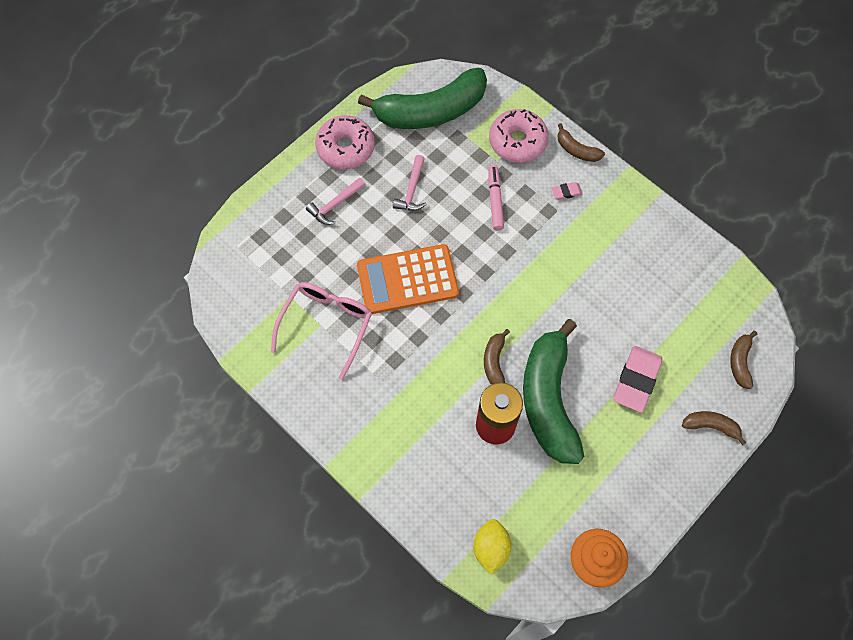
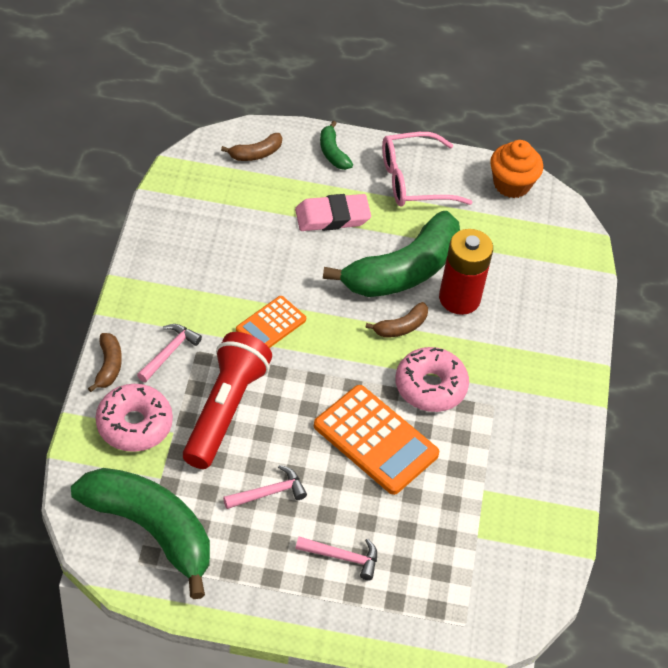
camera: 130 degrees left, 15 degrees down
(326, 325) = (480, 484): pink glasses -> pink glasses (414, 180)
(345, 148) = (262, 590): pink donut -> pink donut (430, 386)
(491, 548) = (562, 253): yellow lemon -> none
(495, 200) = (225, 410): pink marker -> red flashlight
(552, 271) = (271, 325): none -> orange calculator
(566, 192) = (169, 352): pink eraser -> pink hammer
(711, 426) = (333, 153): brown banana -> green banana

